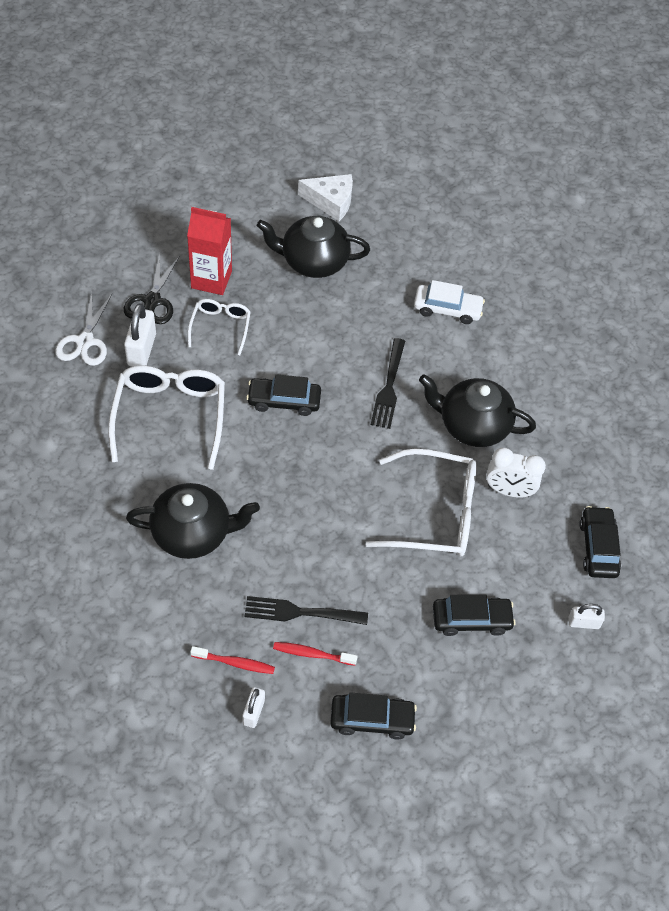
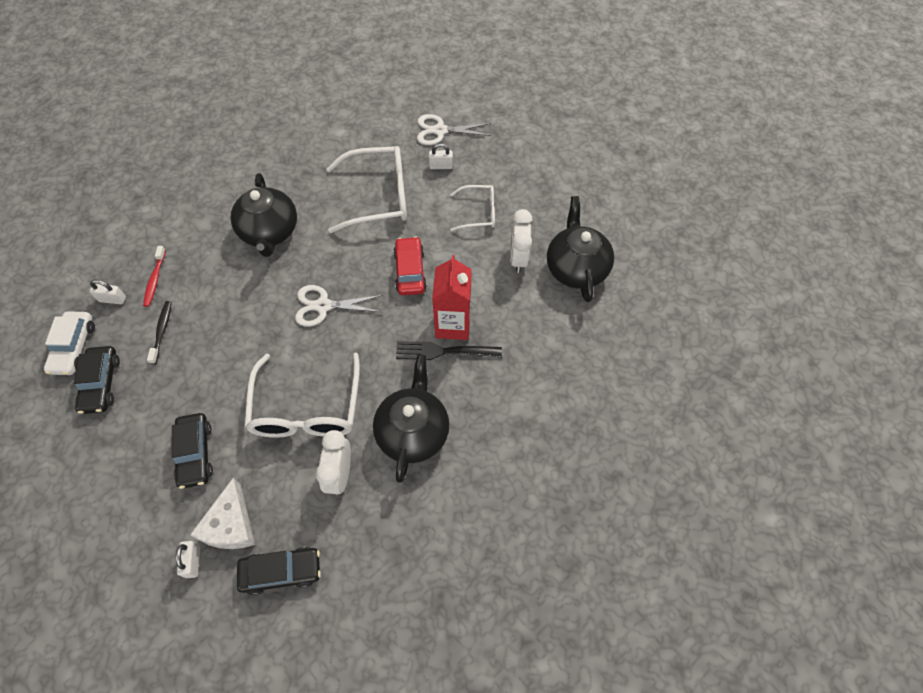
camera: 85 degrees right, 5 degrees up
(141, 349) = (441, 166): white padlock -> white padlock, size x0.58
(152, 301) = (493, 163): black scissors -> none
(211, 279) = (529, 197): red carton -> red carton (453, 325)
(284, 401) = (410, 271): black car -> red car
(290, 305) = (518, 258): none -> white clock
(301, 612) = (200, 317): black fork -> none
(312, 487) = (323, 306): none -> white scissors
(312, 654) = (162, 331): red toothbrush -> black toothbrush
(331, 202) = (657, 271): white cheese -> white cheese (230, 525)
(447, 309) = (554, 391): white car -> white car (74, 347)

